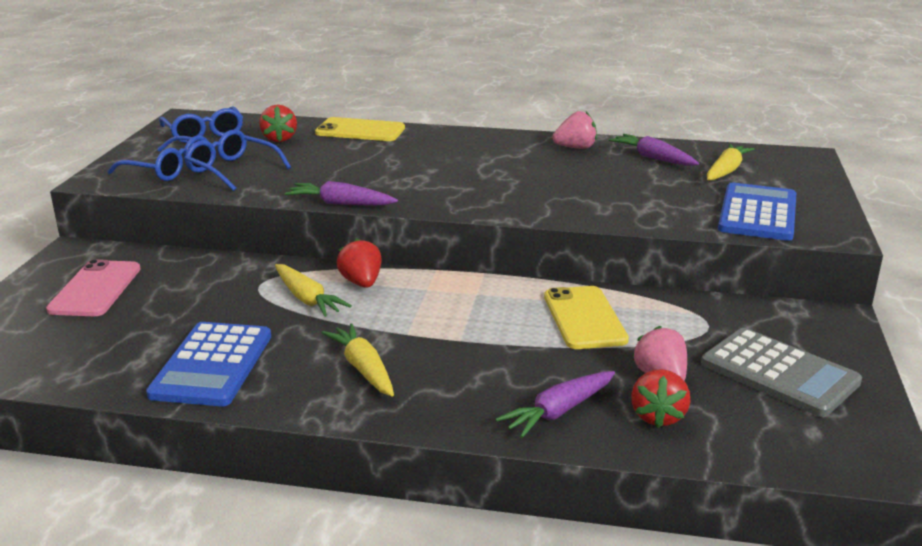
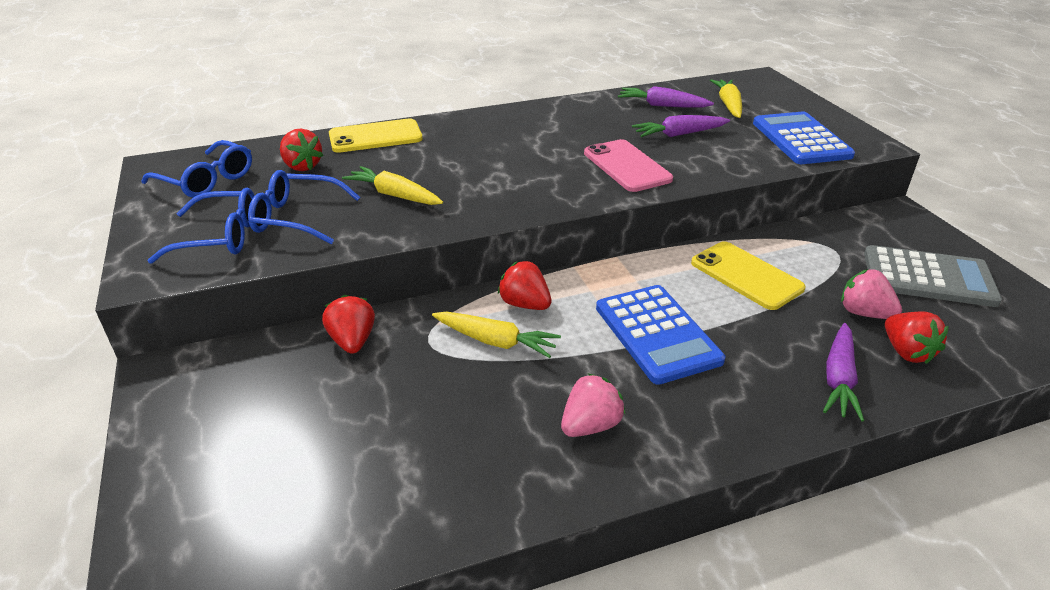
camera: 30 degrees left, 10 degrees up
(95, 289) = (248, 415): pink phone -> pink phone (627, 166)
(209, 269) = (353, 341): none -> red strawberry
(212, 365) = (492, 460): blue calculator -> blue calculator (657, 334)
(341, 204) = (463, 227): purple carrot -> purple carrot (679, 134)
(363, 369) = (638, 402): yellow carrot -> yellow carrot (394, 195)
(575, 148) = (590, 110): pink strawberry -> pink strawberry (590, 425)

